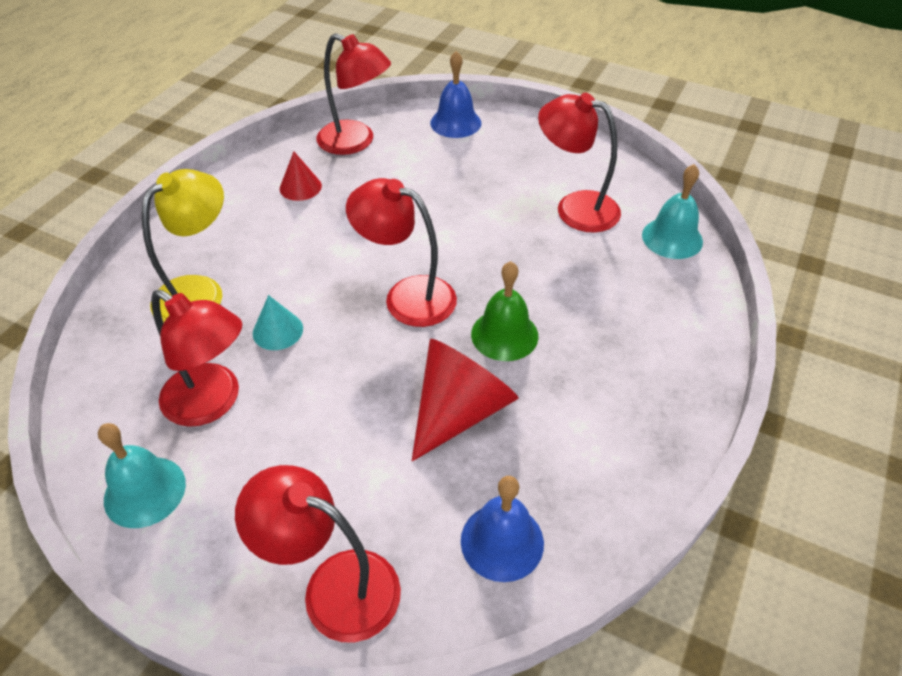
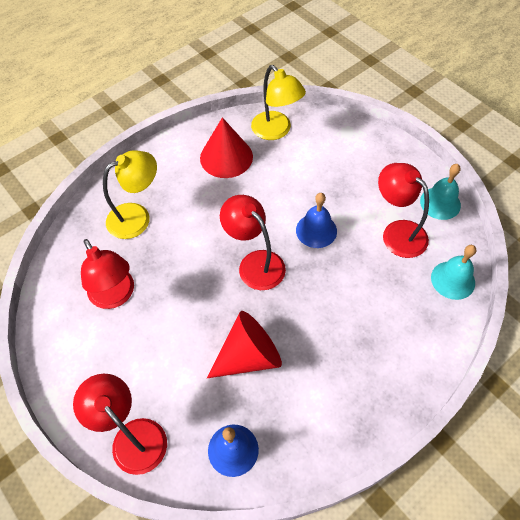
camera: 25 degrees right, 10 degrees up
(145, 491) = (61, 338): turquoise bell -> turquoise bell (440, 203)
(277, 331) = (169, 260): turquoise cone -> none
(300, 187) = (226, 157): red cone -> red cone, size x1.88
(356, 142) = (276, 131): red lamp -> yellow lamp
(455, 123) = (350, 134): blue bell -> blue bell (316, 230)
(504, 335) = (301, 313): green bell -> none

